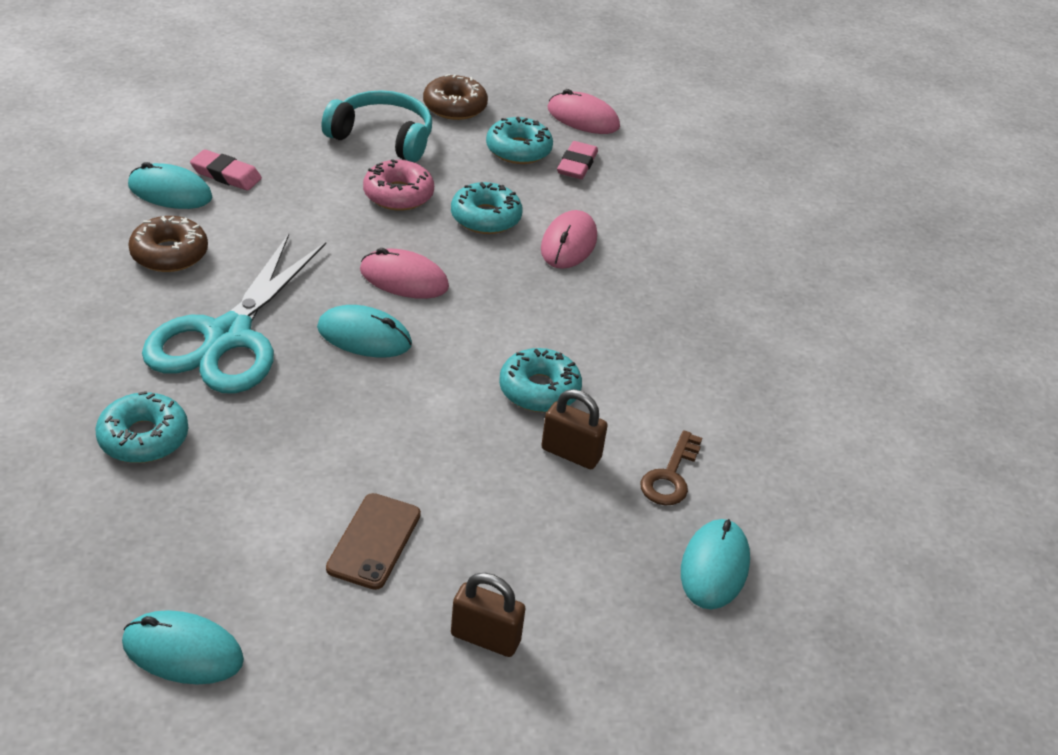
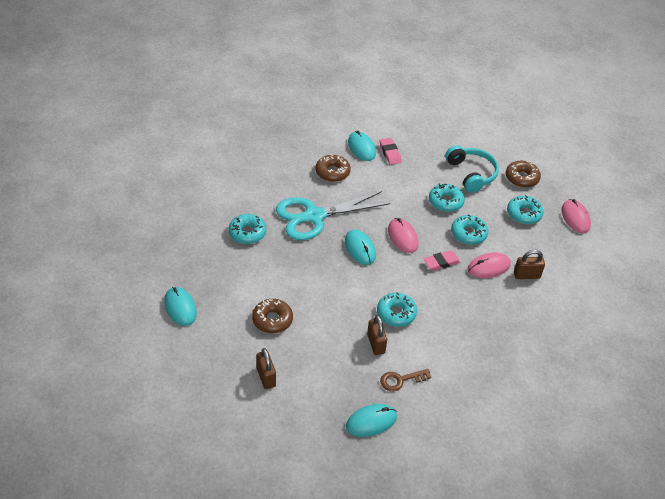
camera: 50 degrees right, 5 degrees up
(374, 541) = (272, 320): brown phone -> brown donut
(398, 194) = (445, 202): pink donut -> turquoise donut
(577, 164) = (541, 236): pink eraser -> pink eraser (441, 262)
(625, 223) = (526, 275): none -> brown padlock

